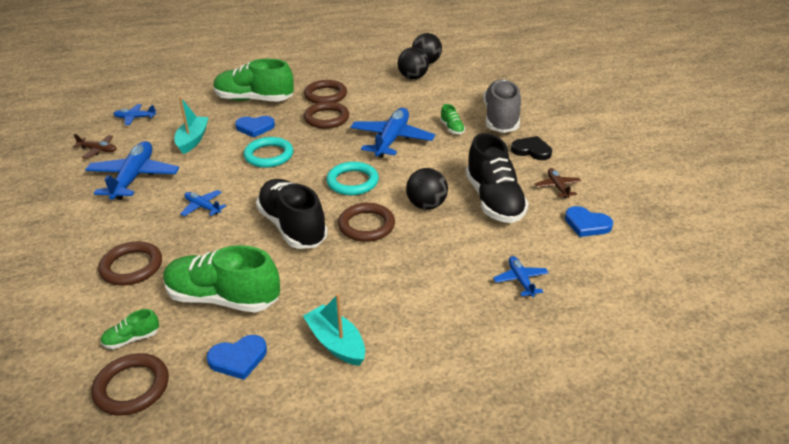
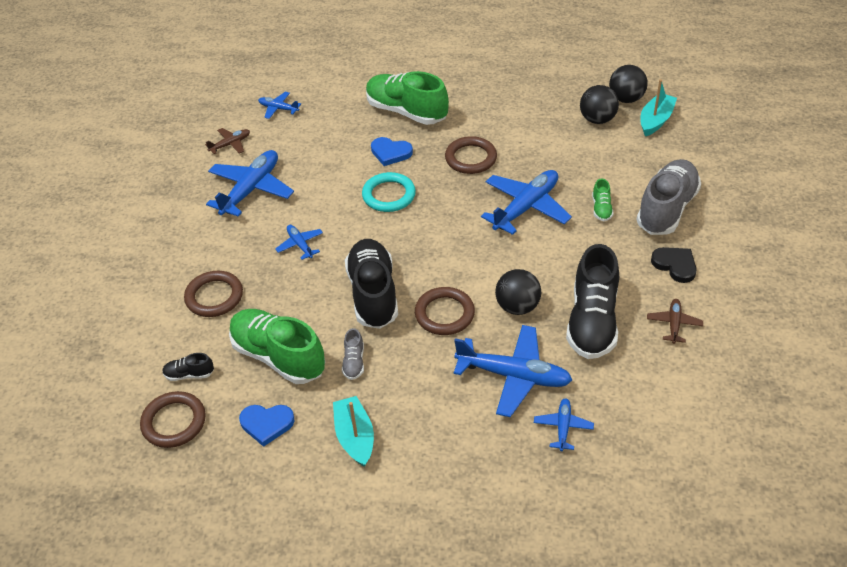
camera: 25 degrees right, 10 degrees up
(98, 150) = (230, 144): brown plane -> brown plane turned 75 degrees counterclockwise
(132, 339) = (189, 374): green shoe -> black shoe
(193, 140) = (323, 154): turquoise boat -> turquoise boat (655, 120)
(302, 283) = (354, 362): none -> grey shoe
(325, 95) = (485, 123): brown ring -> none
(352, 182) = (457, 254): turquoise ring -> none
(455, 254) = (514, 376): none -> blue plane
(586, 224) = (675, 382): blue heart -> none

